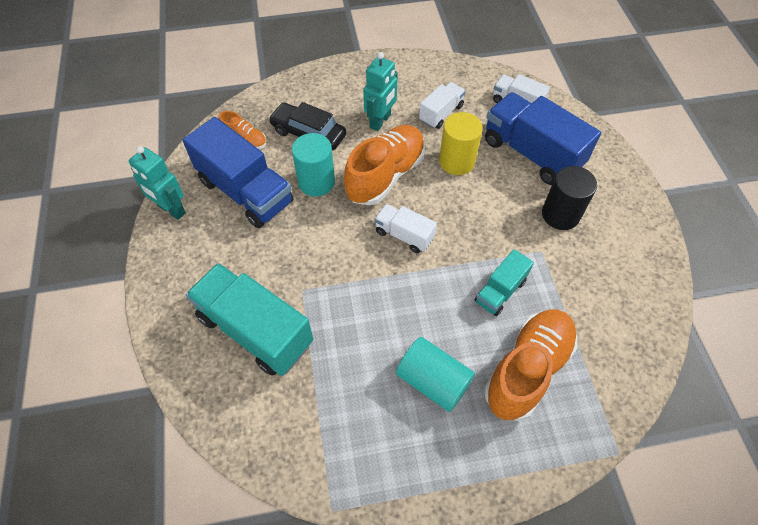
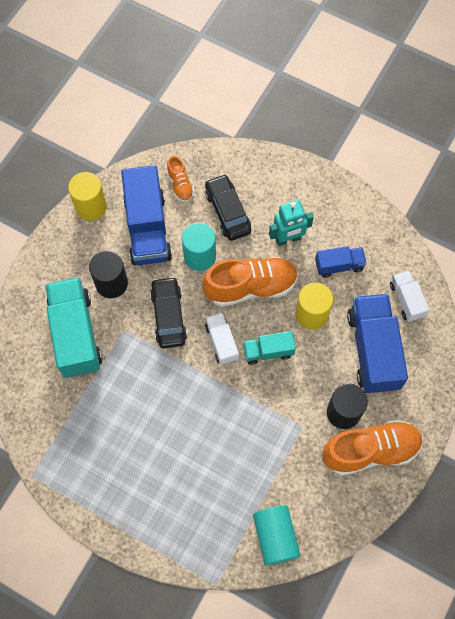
camera: 40 degrees right, 10 degrees up
(171, 210) = (91, 207): turquoise robot -> yellow cylinder
(252, 259) = (111, 283): none -> black cylinder
(334, 248) = (168, 316): none -> black car
(433, 381) = (150, 452): turquoise cylinder -> turquoise cylinder (275, 537)
(441, 113) = (339, 266): white truck -> blue truck
(500, 291) = (246, 431): turquoise truck -> turquoise truck (268, 351)
(527, 369) = (212, 493): orange shoe -> orange shoe (370, 451)

